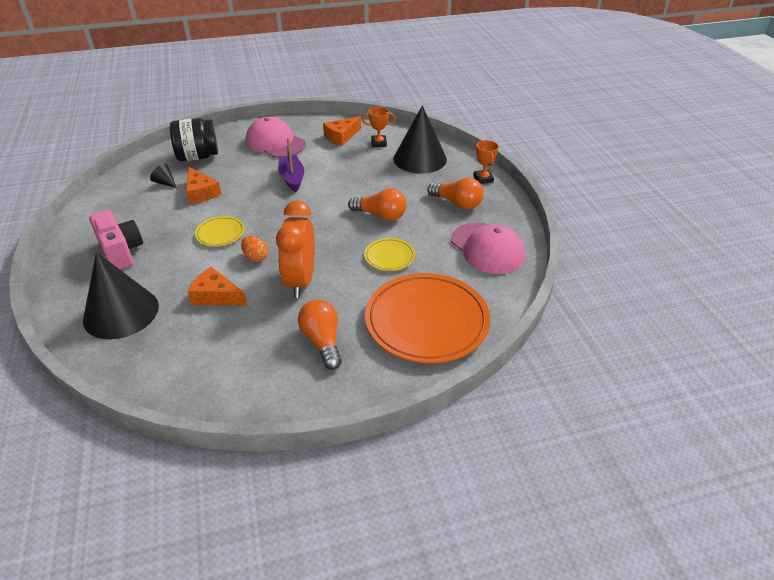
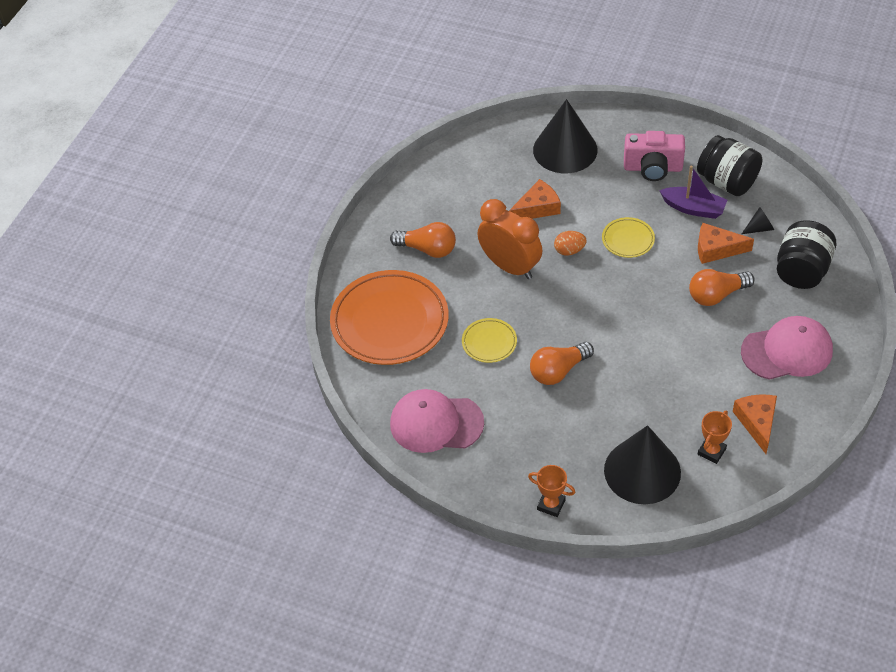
camera: 130 degrees right, 10 degrees up
(119, 211) = (727, 182): none -> black jar
(292, 178) = (689, 332): purple boat -> purple boat (693, 208)
(457, 203) = (525, 448): orange light bulb -> orange light bulb (716, 295)

